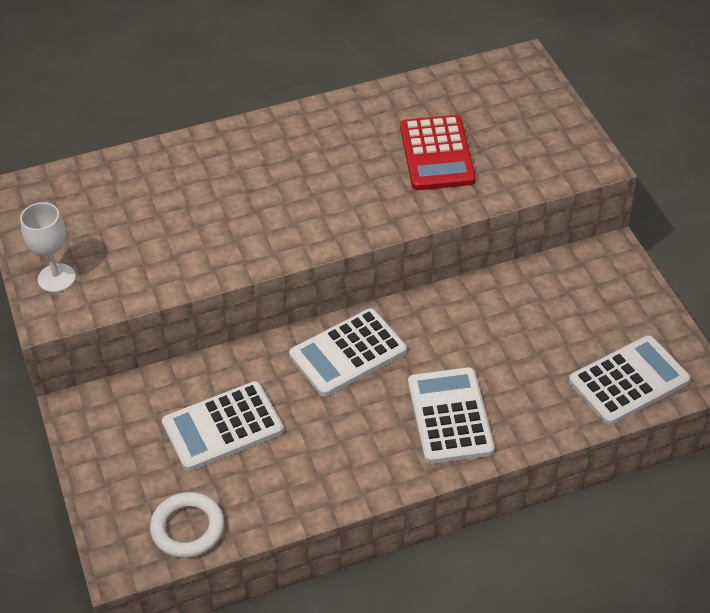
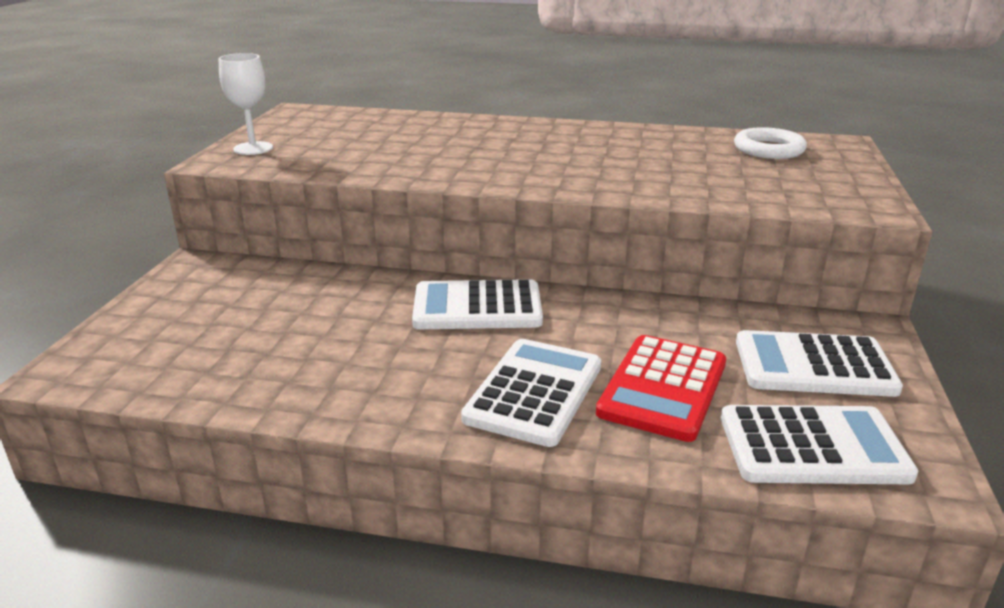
camera: 30 degrees right, 20 degrees down
(187, 528) = (152, 373): white ring -> white ring (768, 149)
(222, 427) = (291, 315): white calculator -> white calculator (813, 366)
(437, 154) = (689, 167): red calculator -> red calculator (663, 388)

